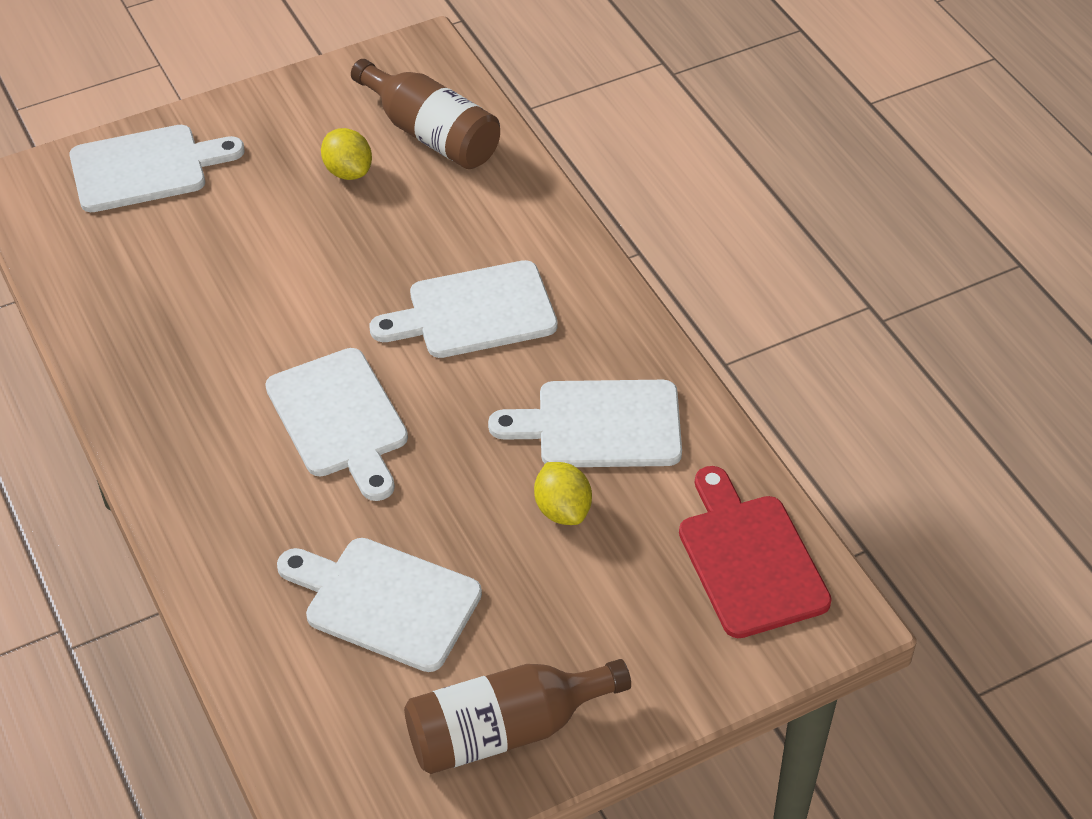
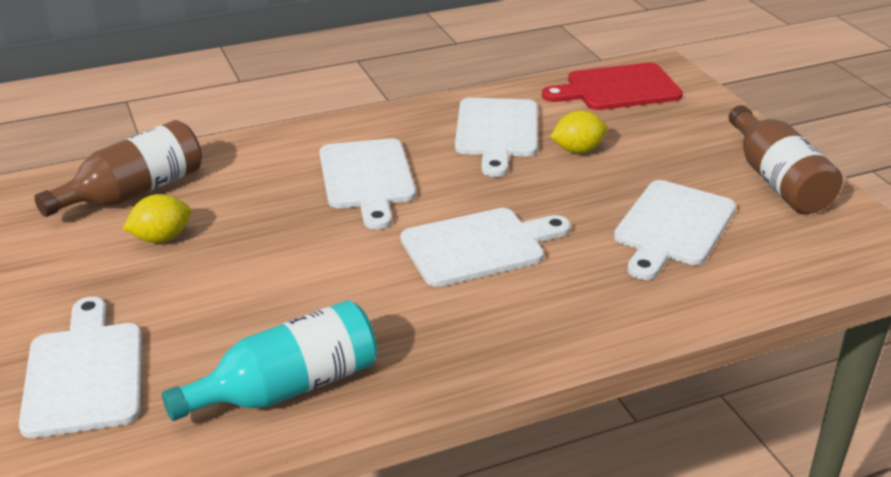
camera: 85 degrees left, 15 degrees down
(118, 297) = (287, 388): none -> turquoise bottle

